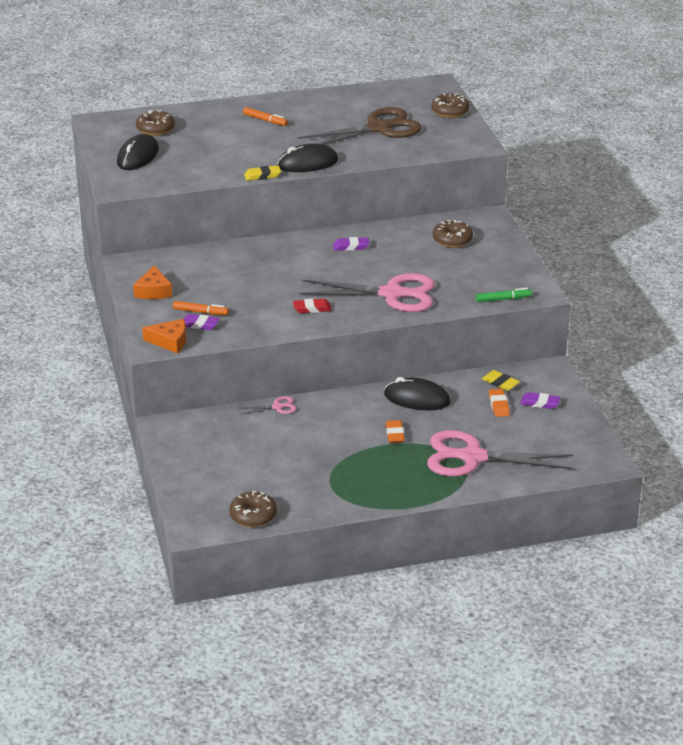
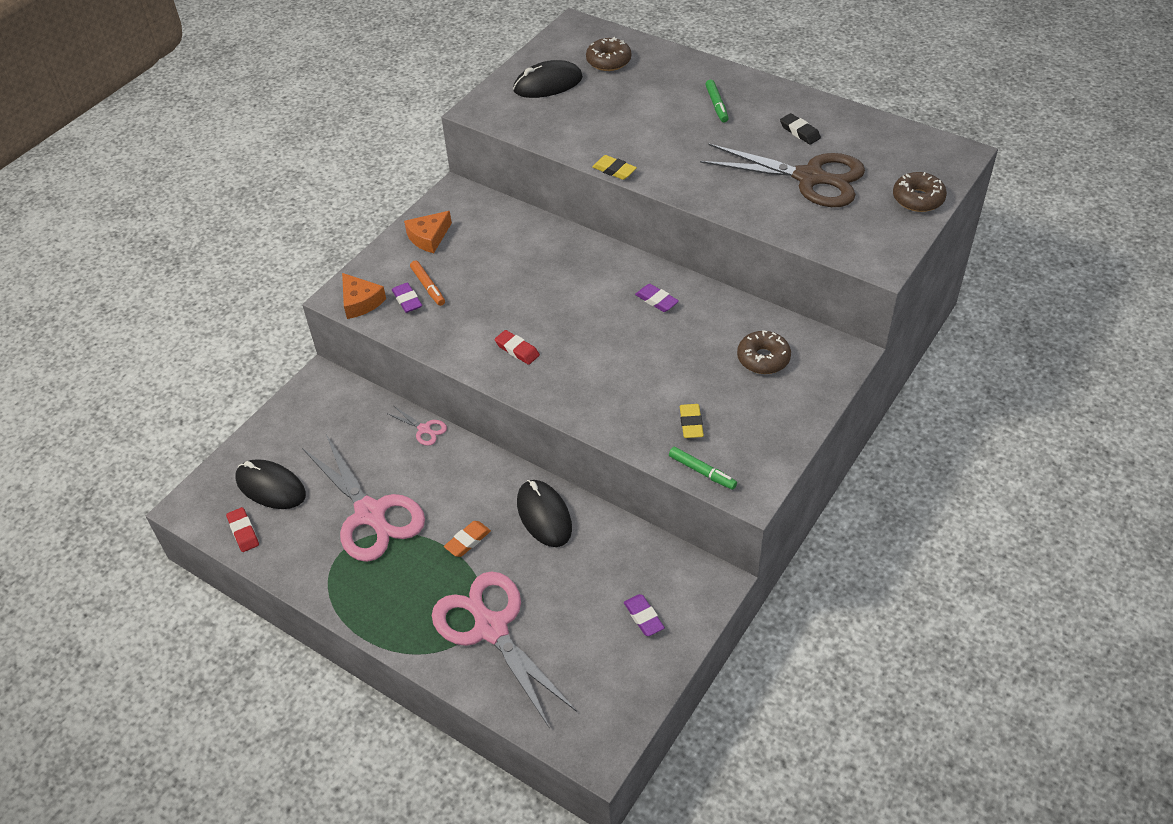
camera: 50 degrees right, 15 degrees up
(253, 515) = (243, 532): brown donut -> red eraser
(265, 120) = (716, 105): orange marker -> green marker
(307, 163) = (676, 180): black mouse -> black mouse (271, 487)
(336, 111) = (799, 132): none -> black eraser
(392, 294) = (609, 385): pink scissors -> pink scissors (371, 514)
(498, 405) = (602, 586): orange eraser -> none
(500, 383) = (643, 560): yellow eraser -> yellow eraser (691, 423)

